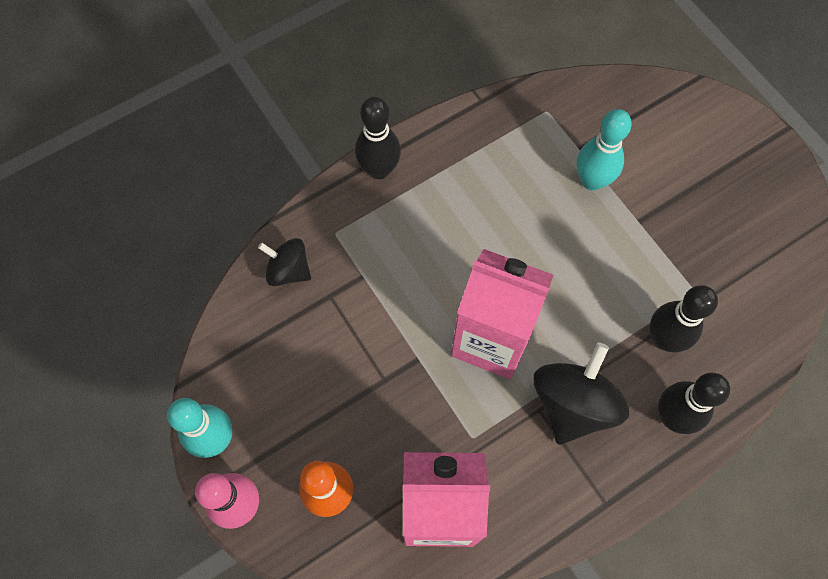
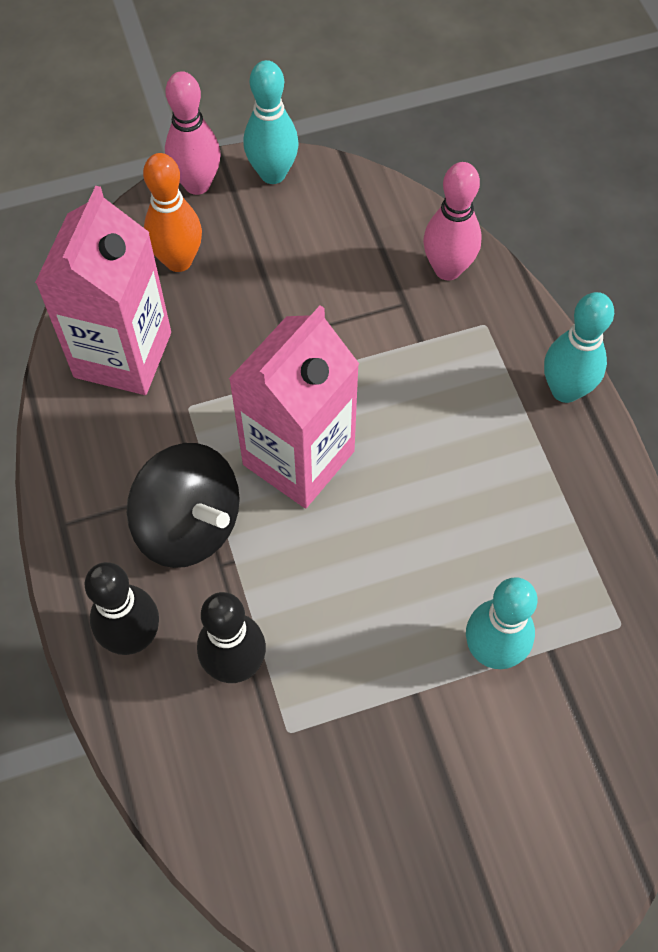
camera: 105 degrees right, 5 degrees down
(288, 270) = (447, 269): black spinning top -> pink bowling pin
(379, 169) = (565, 390): black bowling pin -> turquoise bowling pin

